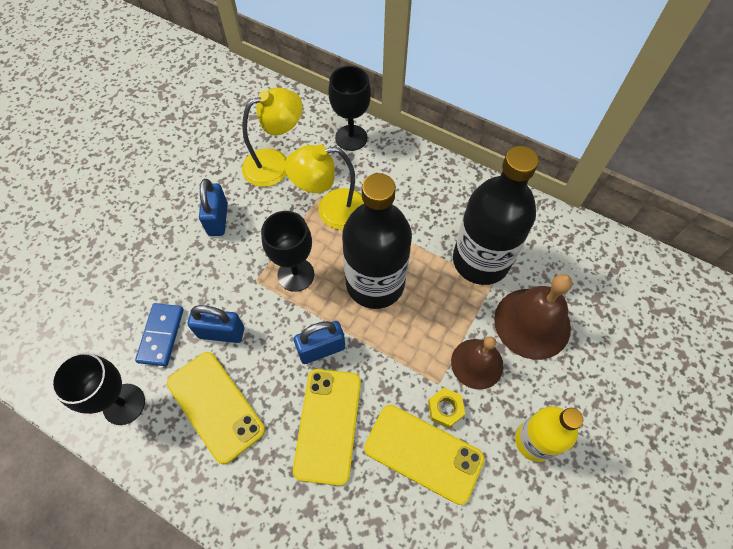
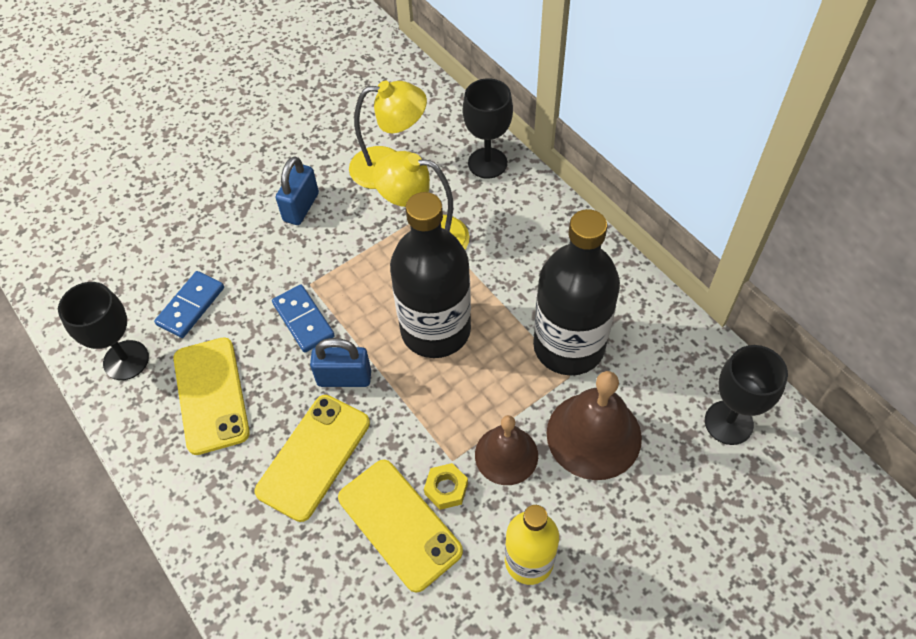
camera: 25 degrees right, 5 degrees down
(221, 332) = (250, 324): blue padlock -> none
(264, 313) = (303, 320): none -> blue domino
(296, 274) = (354, 292): black goblet -> black goblet (728, 422)

